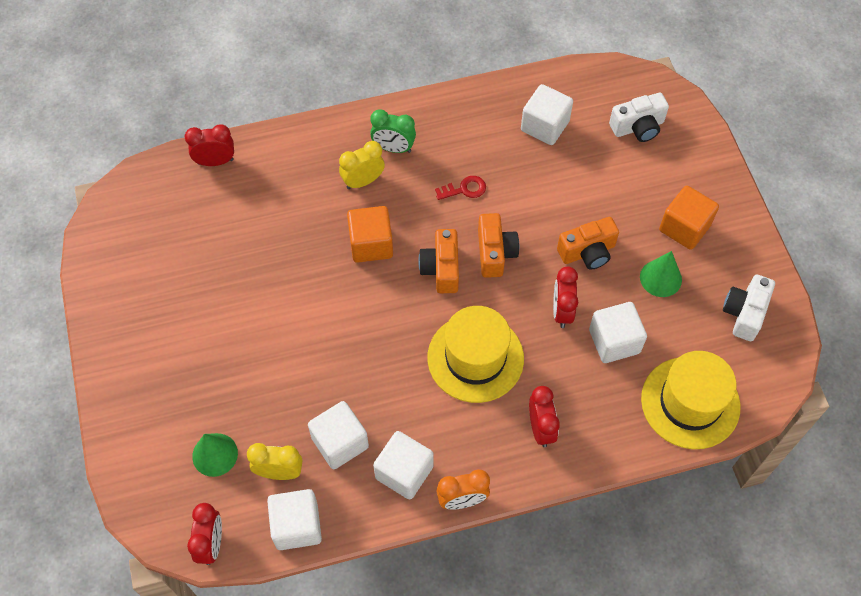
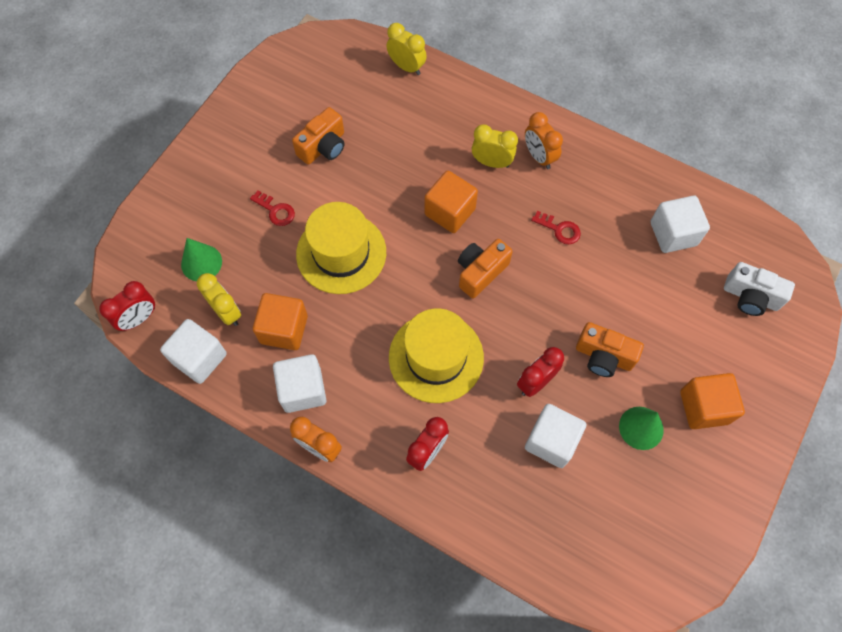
camera: 45 degrees right, 5 degrees up
(215, 161) = (406, 67): red clock -> yellow clock
(231, 361) = (275, 211): none -> red key
(340, 442) = (284, 329): white cube -> orange cube
(393, 148) = (539, 157): green clock -> orange clock
(495, 253) = (532, 295): orange camera -> orange camera (323, 147)
(690, 402) = (560, 542): yellow hat -> yellow hat (341, 253)
(744, 313) = (681, 518): white camera -> none

